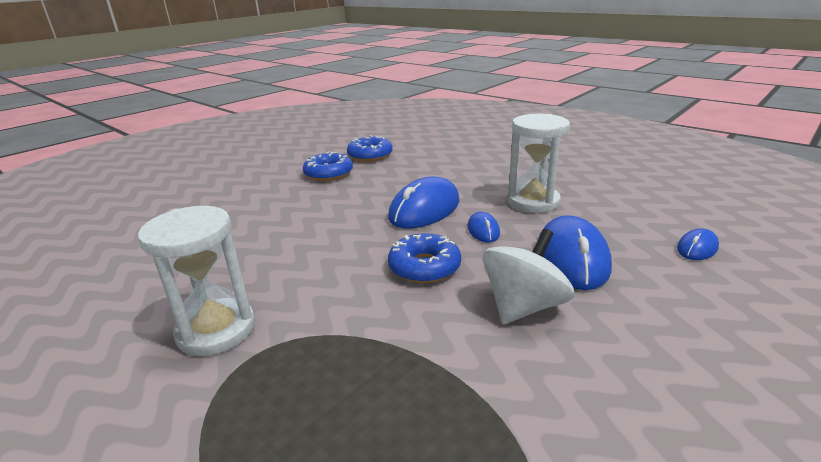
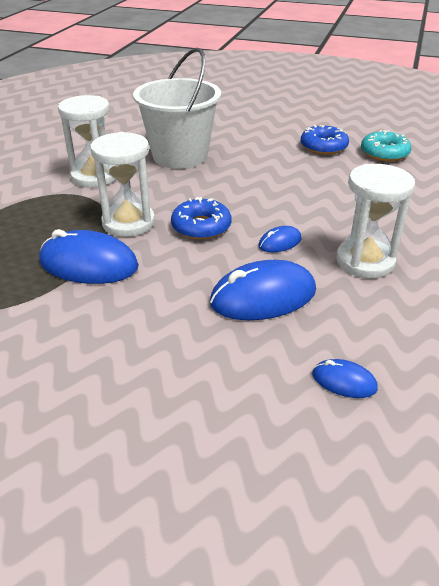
camera: 65 degrees right, 10 degrees up
(246, 250) = (180, 156): none -> white bucket
(370, 155) = (384, 153): blue donut -> turquoise donut
(376, 318) = (128, 223): none -> white hourglass
(424, 209) = (295, 206): blue mouse -> blue mouse (89, 264)
(523, 306) = (173, 280): white spinning top -> none

